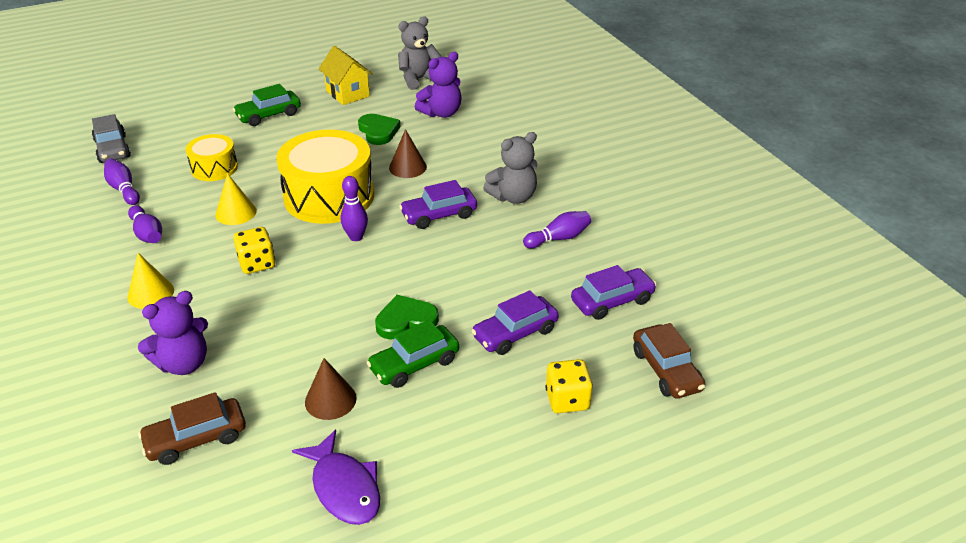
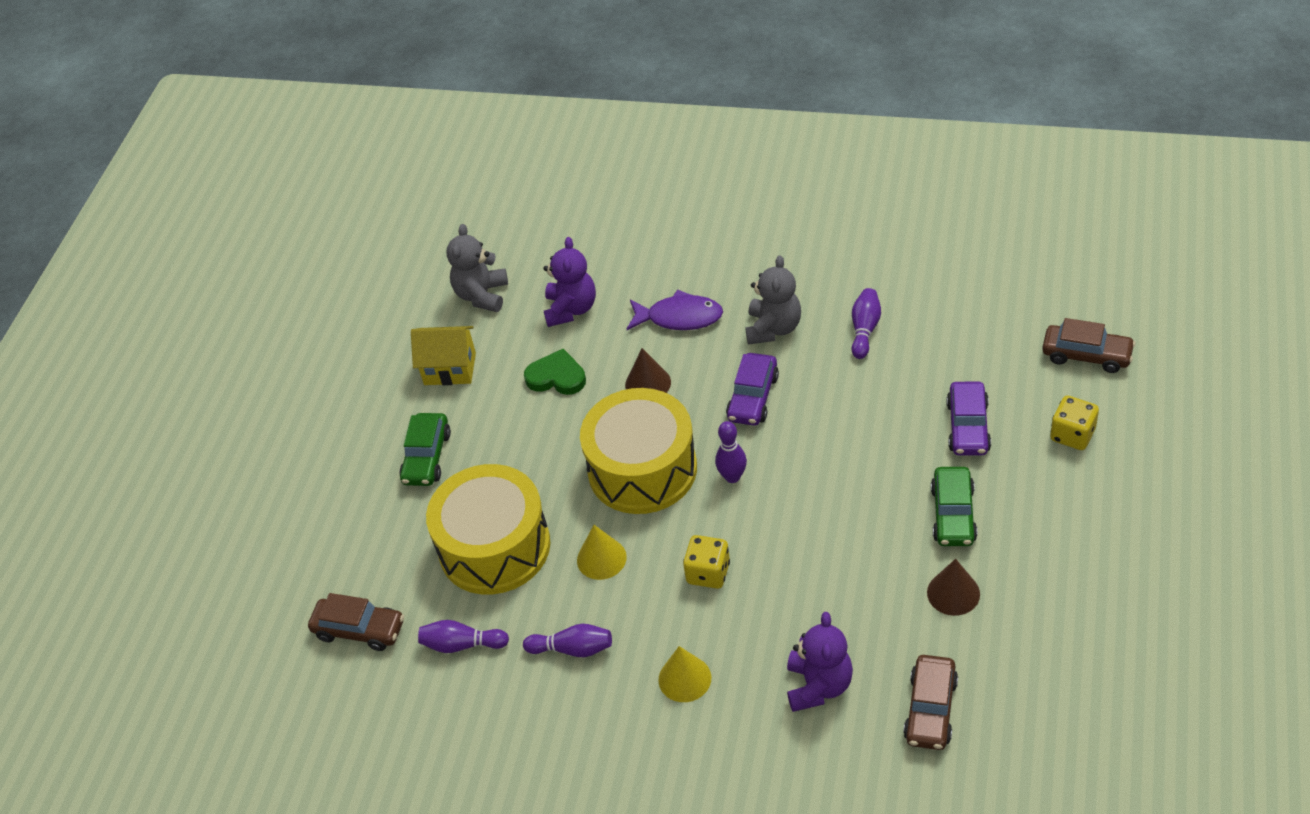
camera: 45 degrees left, 10 degrees up
(112, 149) = (359, 629): grey car -> brown car
(214, 168) = (494, 547): yellow drum -> yellow drum, size x1.88
(344, 488) = (1064, 626): purple fish -> purple fish (679, 317)
(406, 321) = (890, 494): green heart -> none
(612, 301) = (979, 341): purple car -> none

